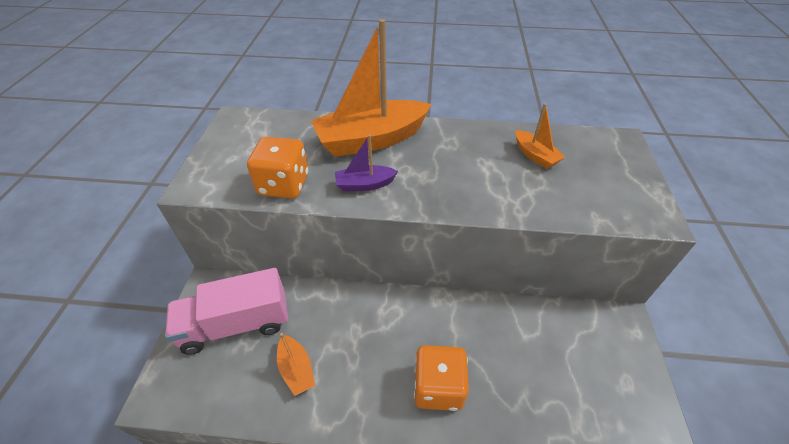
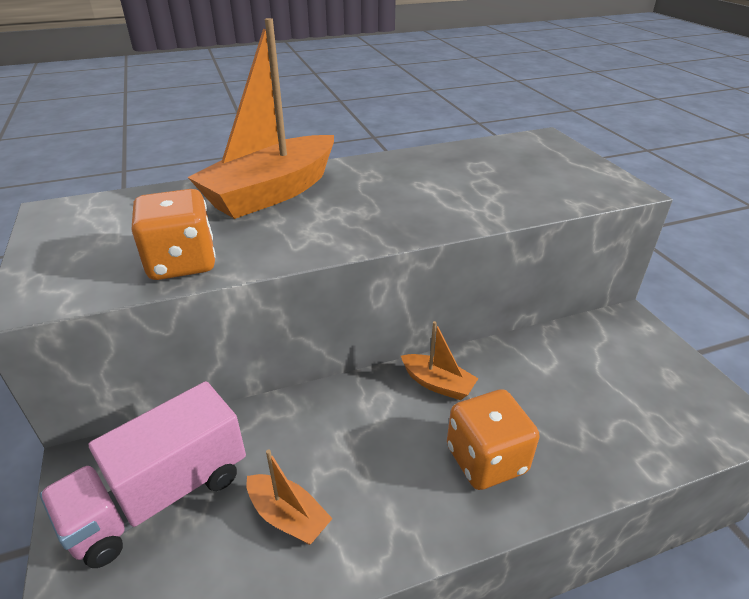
camera: 25 degrees left, 10 degrees down
(365, 184) = (296, 236): purple boat -> none
(535, 155) = (472, 167): orange boat -> orange boat (437, 384)

